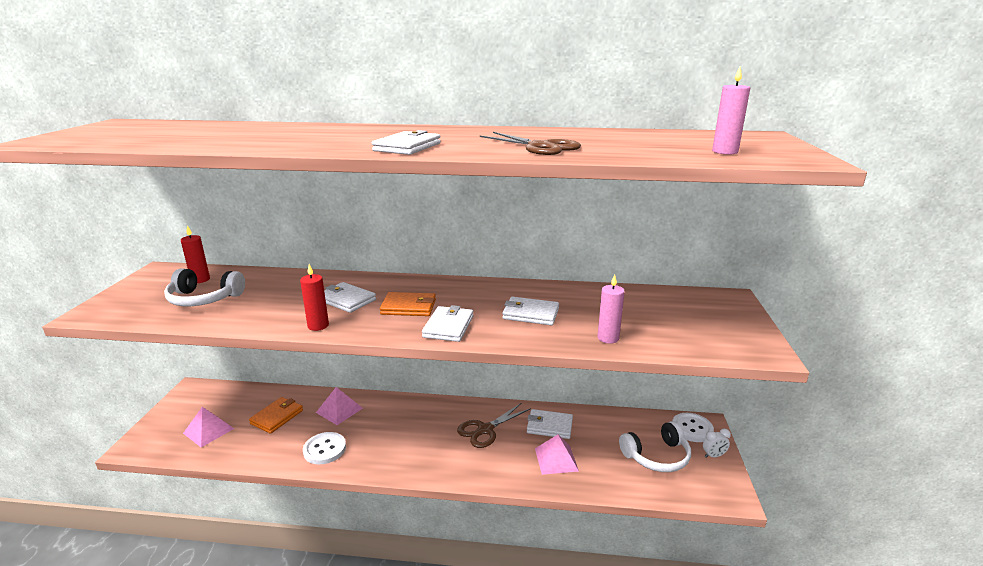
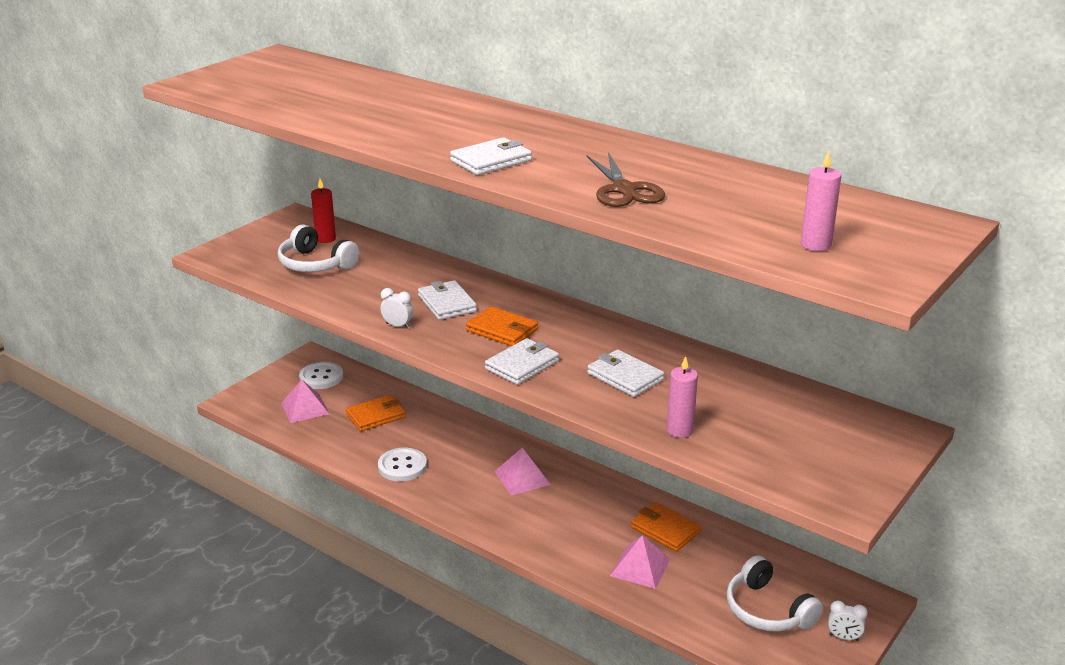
camera: 30 degrees right, 5 degrees up
(318, 326) = (397, 326): red candle -> white clock
(339, 410) = (442, 430): pink pyramid -> pink pyramid (522, 477)
(485, 430) = (586, 507): brown scissors -> none
(549, 426) = (665, 530): white wallet -> orange wallet
(657, 456) = (767, 610): white headphones -> white headphones turned 45 degrees clockwise
(692, 428) = (849, 599): white button -> white button (321, 377)

